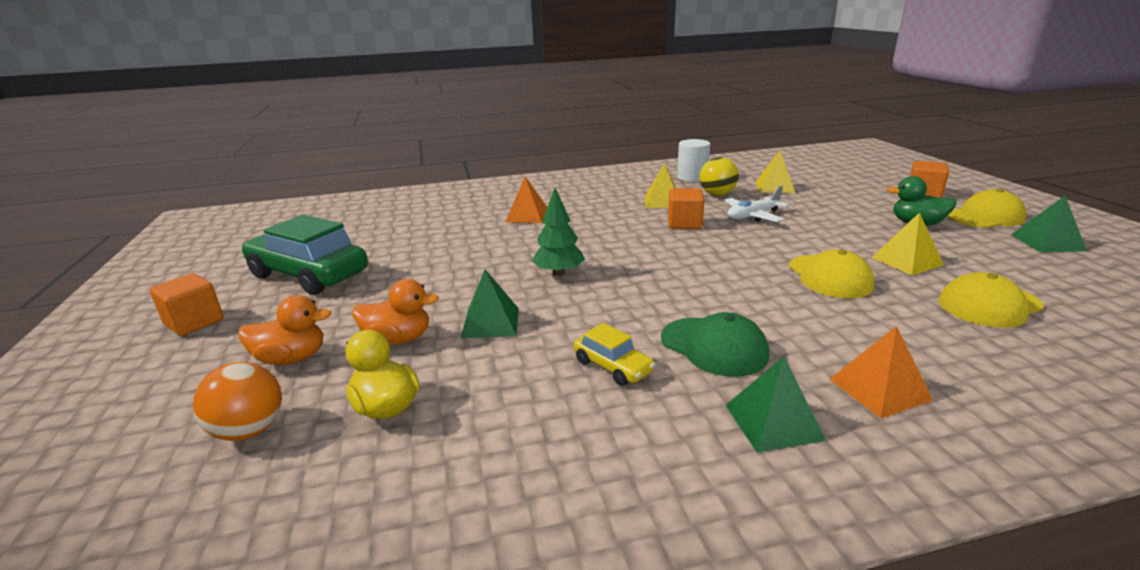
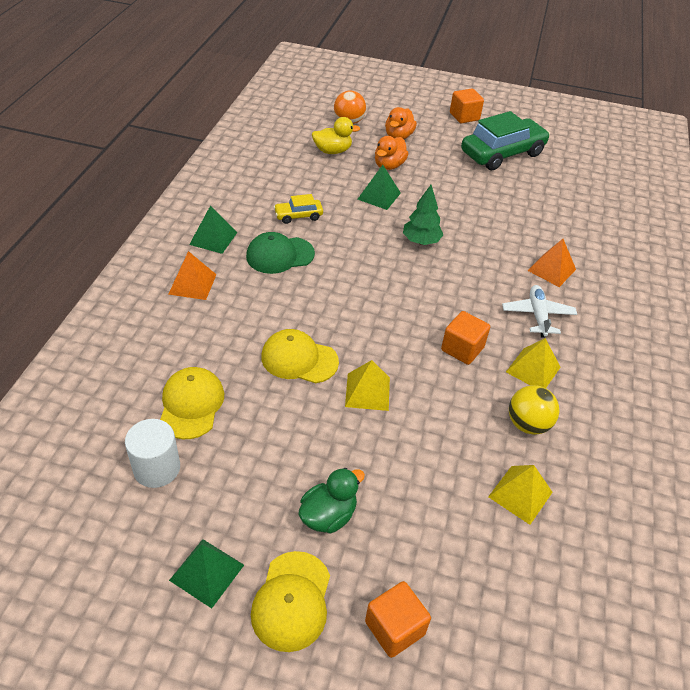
camera: 115 degrees right, 20 degrees up
(692, 177) = (606, 445): white cylinder -> white cylinder (157, 468)
(753, 216) = (444, 405): white plane -> white plane (537, 315)
(907, 261) = (277, 426): yellow pyramid -> yellow pyramid (367, 391)

